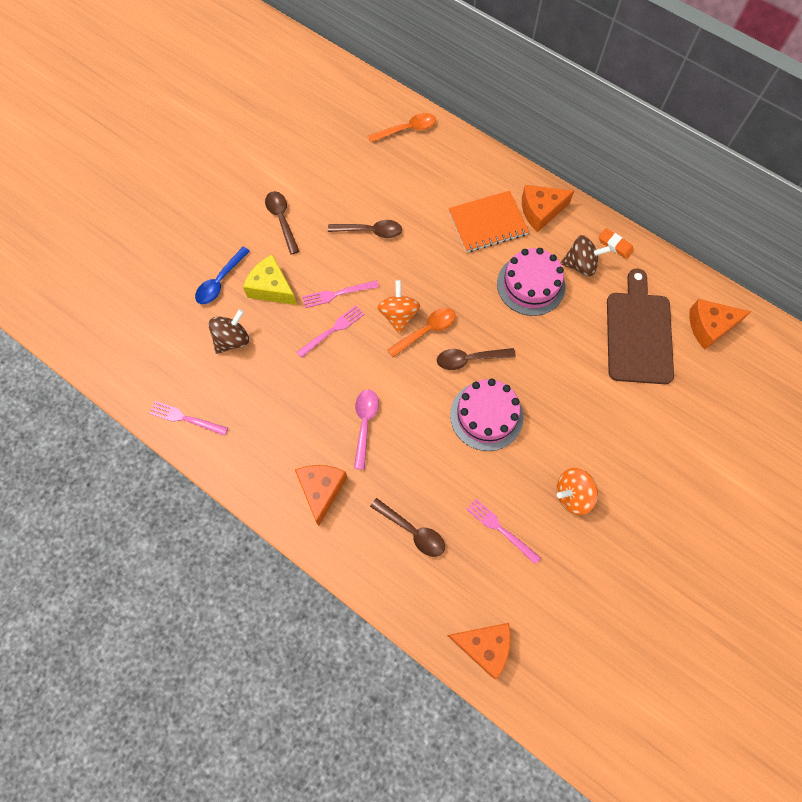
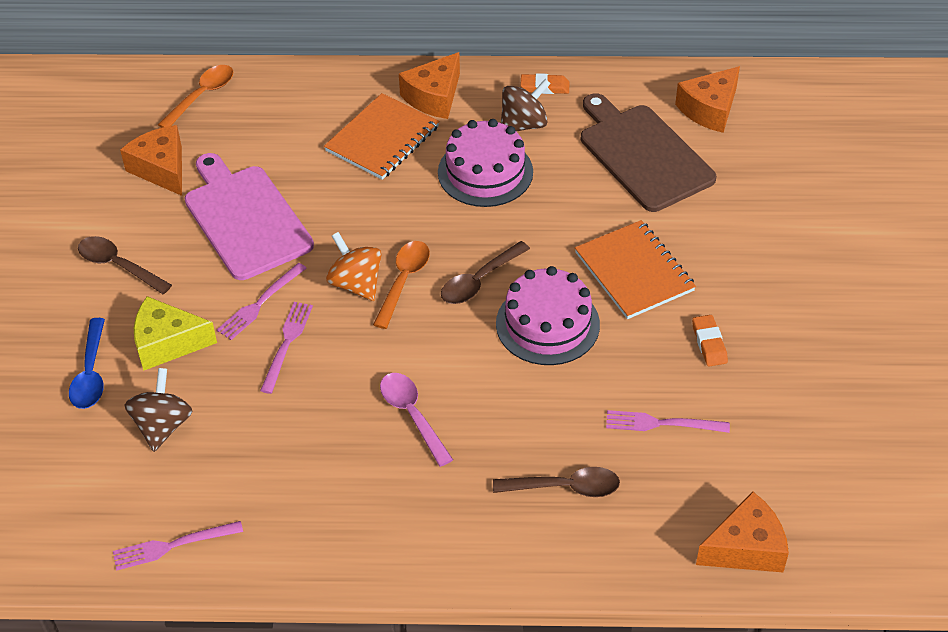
camera: 35 degrees left, 20 degrees down
(321, 490) = (419, 514): orange cheese -> orange cheese (161, 169)
(370, 231) = (246, 219): brown spoon -> pink cutting board
(566, 414) = (634, 271): none -> orange notebook
(572, 495) = (709, 343): orange spinning top -> orange eraser

